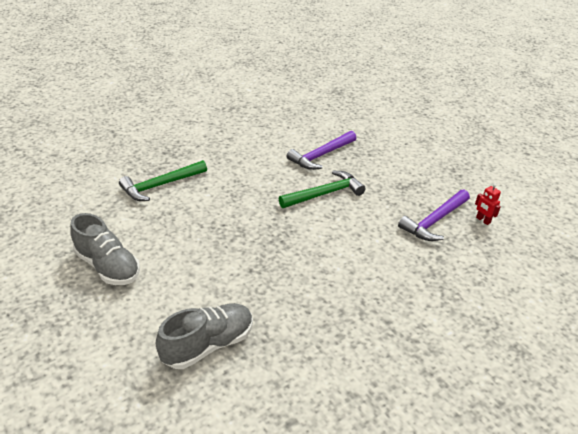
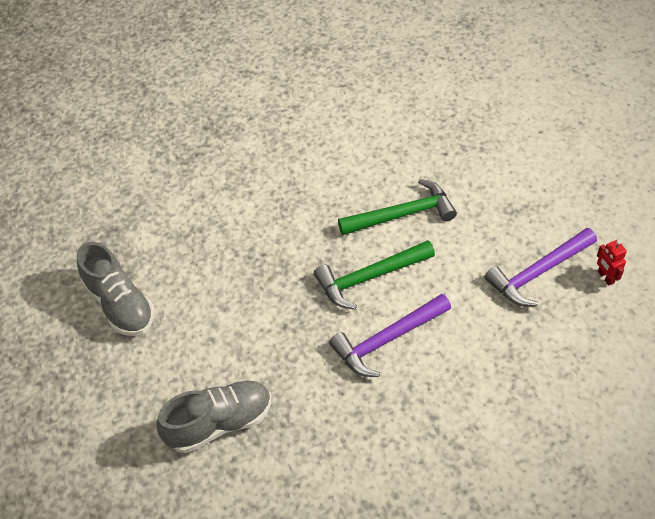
camera: 15 degrees right, 15 degrees up
(160, 185) = (194, 184): green hammer -> green hammer (369, 277)
(321, 155) = (413, 146): purple hammer -> purple hammer (387, 340)

